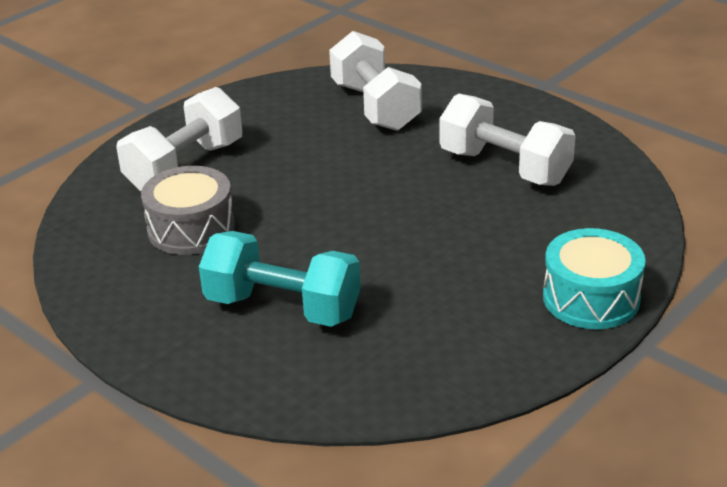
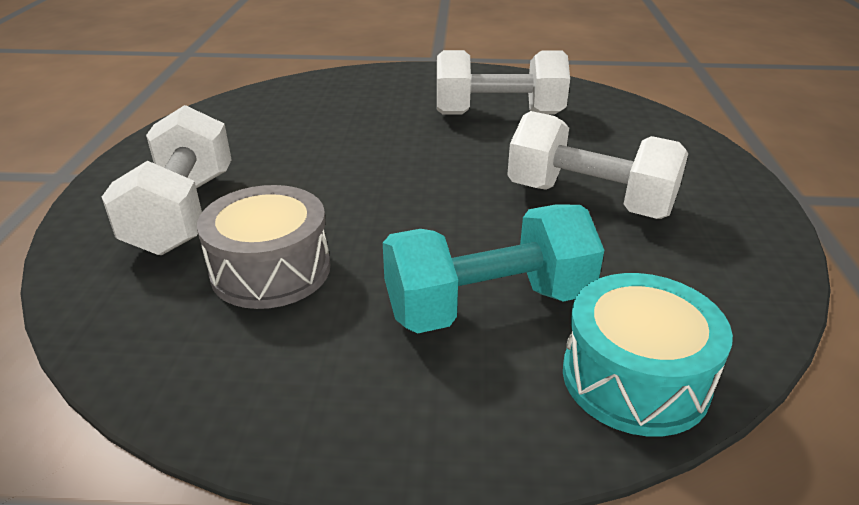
camera: 40 degrees left, 0 degrees up
(375, 106) = (323, 105): white dumbbell -> white dumbbell (589, 200)
(591, 298) = (715, 178): turquoise drum -> turquoise drum (635, 378)

